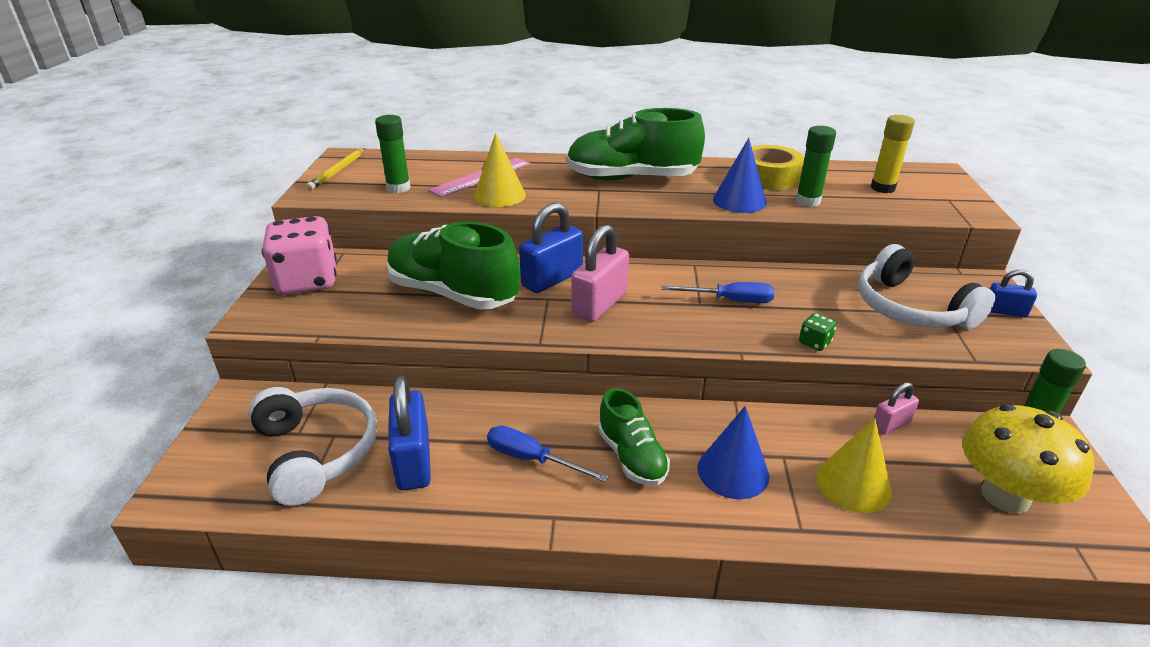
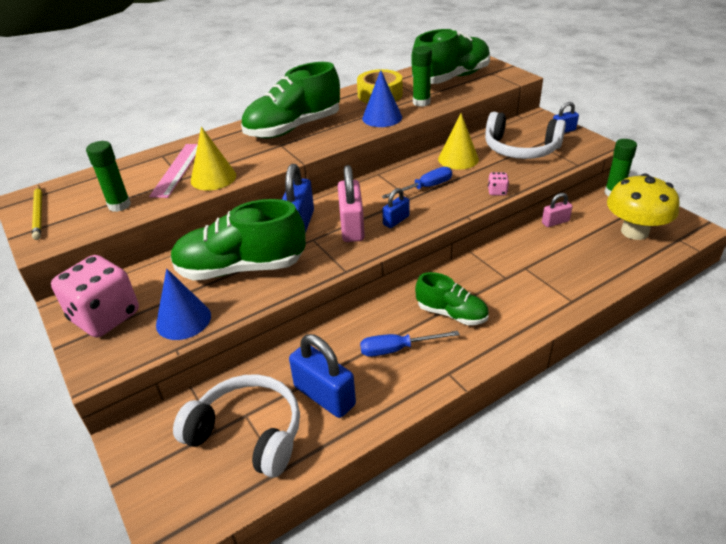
camera: 35 degrees left, 5 degrees up
(653, 319) = (396, 220): none -> blue padlock
(733, 471) = (510, 290): blue cone -> blue cone (183, 320)
(814, 343) = (497, 192): green dice -> pink dice
(853, 484) = (570, 263): yellow cone -> yellow cone (458, 159)
(882, 188) = (451, 78): yellow glue stick -> green shoe
(891, 424) = (555, 222): pink padlock -> pink padlock turned 45 degrees clockwise

